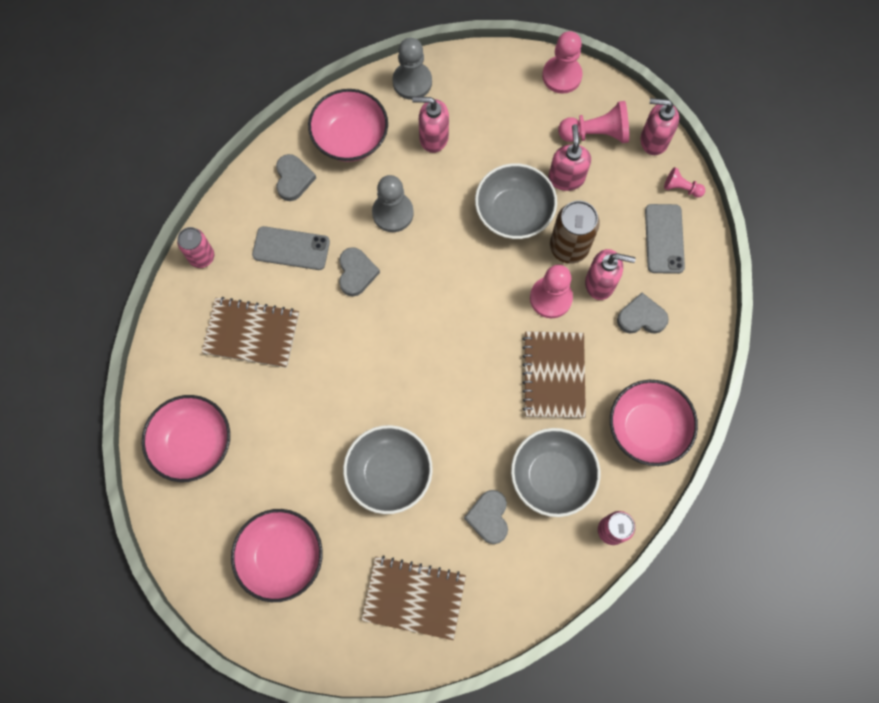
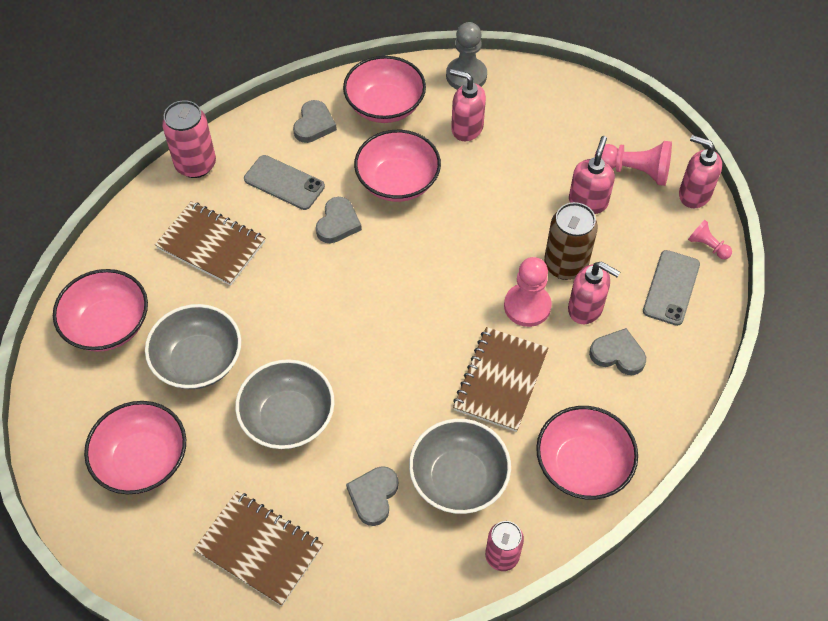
camera: 20 degrees right, 15 degrees down
(202, 257) = (196, 165): pink can -> pink can, size x1.50
(393, 213) = (397, 181): grey pawn -> pink bowl
(513, 212) = (520, 216): grey bowl -> grey bowl (198, 361)
(562, 76) = (619, 111): pink pawn -> none

